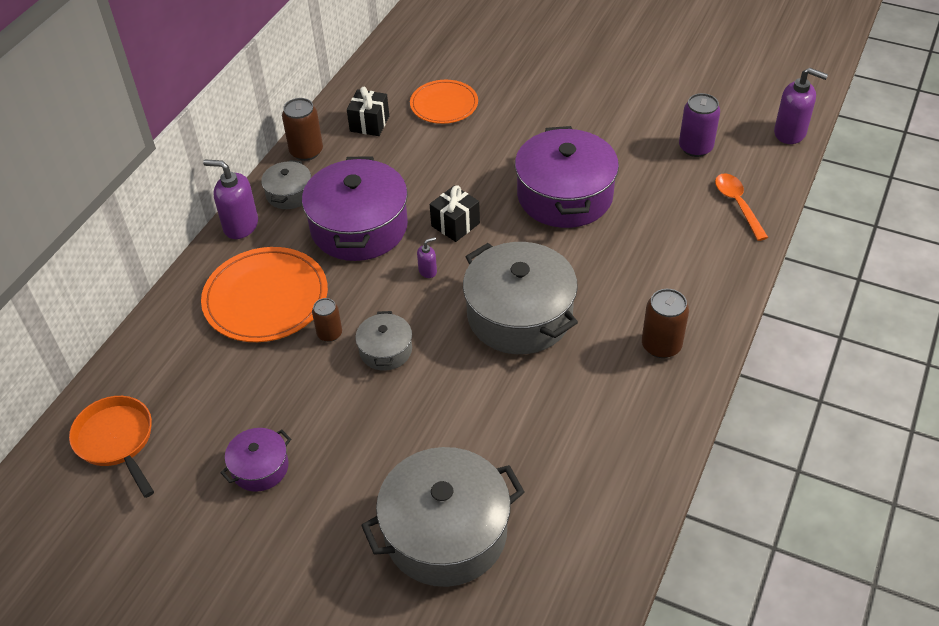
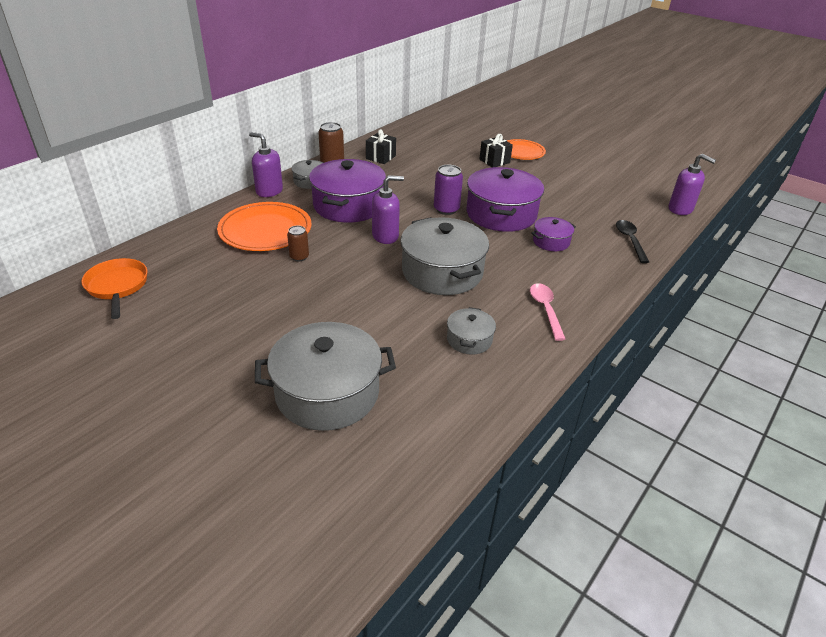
camera: 10 degrees right, 10 degrees down
(260, 467) = (208, 322): purple pot -> purple pot (551, 242)
(385, 350) = (334, 273): grey pot -> grey pot (469, 339)
(428, 271) = (385, 236): purple soap dispenser -> purple soap dispenser, size x2.02
(444, 104) = (435, 156): orange plate -> orange plate (521, 152)
(455, 224) = (416, 215): black gift -> black gift (494, 161)
(661, 345) = (545, 310): brown can -> pink spoon
(695, 147) = (606, 205): purple can -> purple can (446, 209)
(737, 205) = (630, 240): orange spoon -> black spoon

